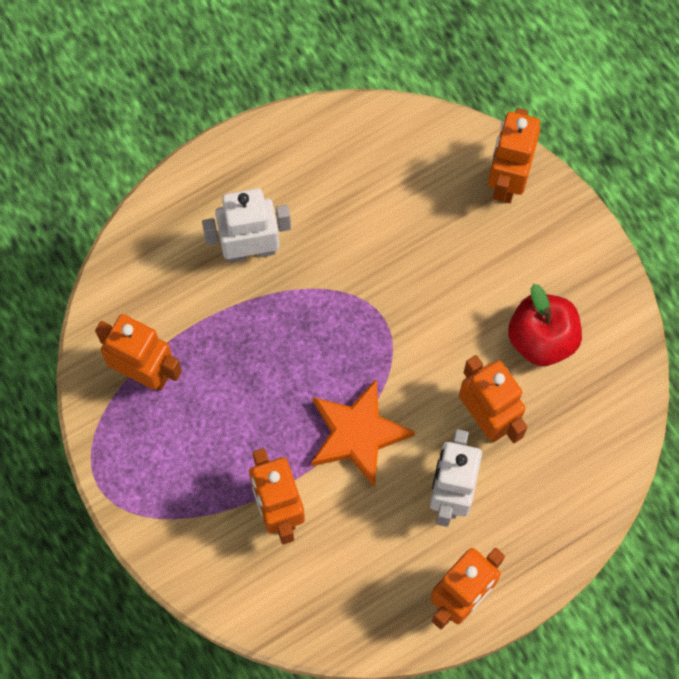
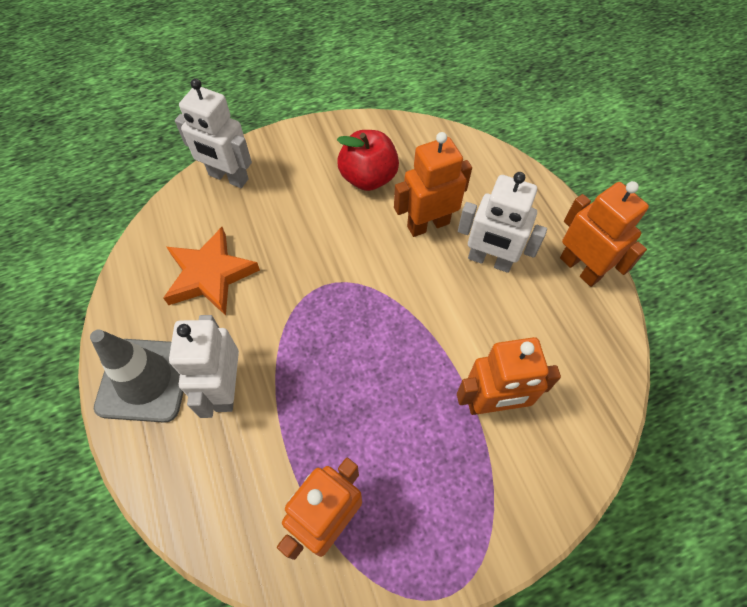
camera: 80 degrees left, 10 degrees down
(247, 174) = (145, 380): none -> grey traffic cone
(357, 434) = (428, 323): orange star -> orange star (210, 275)
(507, 180) = (228, 177): orange robot -> white robot

